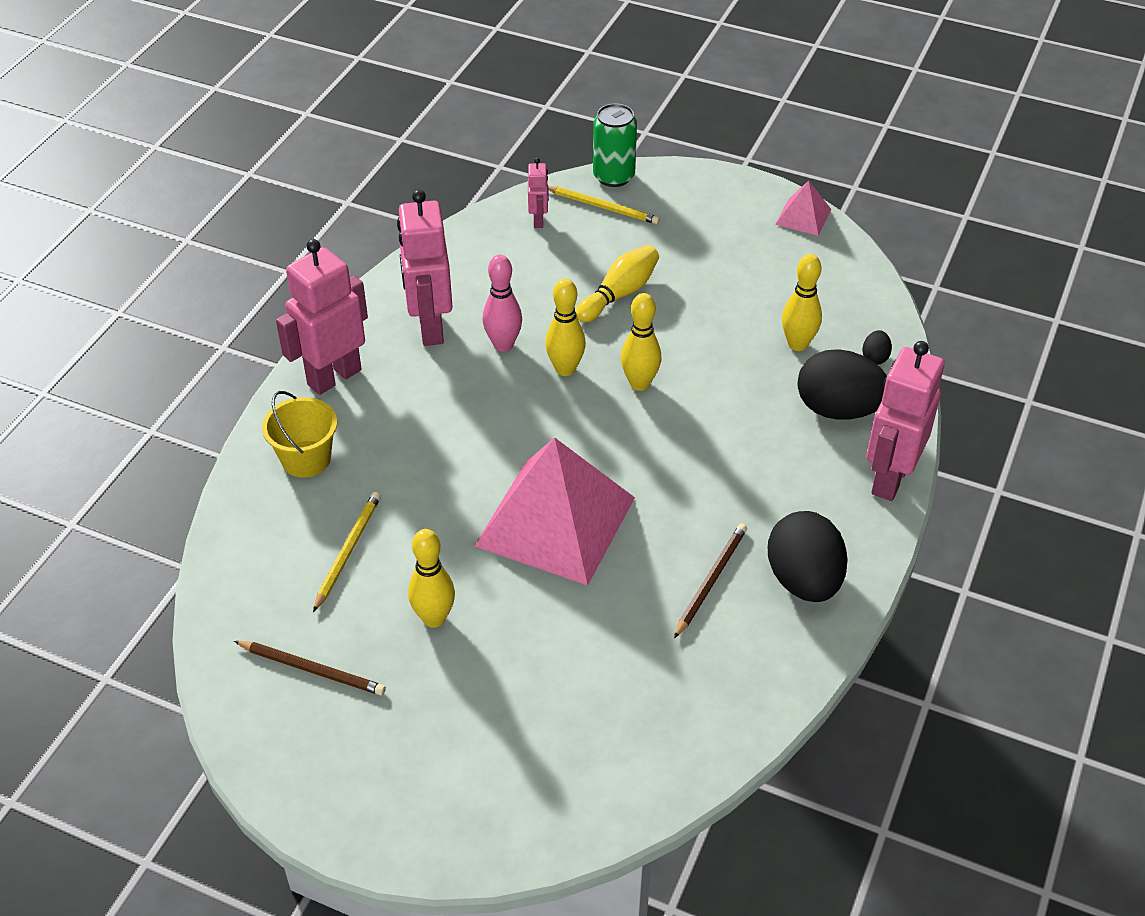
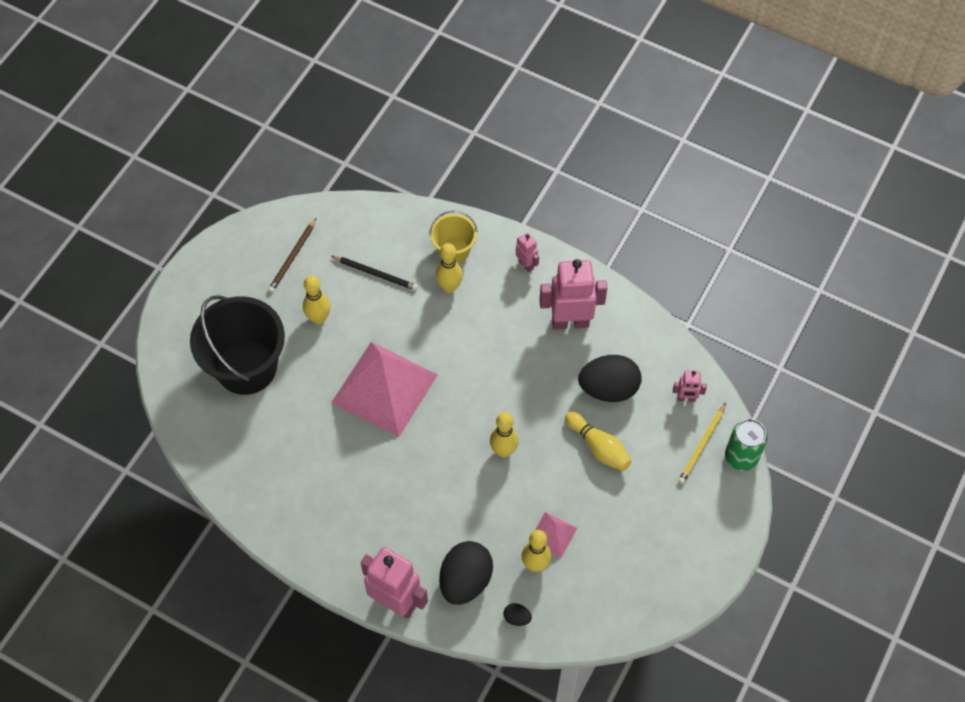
camera: 95 degrees right, 15 degrees up
(334, 377) = (526, 264): pink robot -> pink robot, size x0.48
(348, 551) = (376, 274): yellow pencil -> black pencil
(503, 345) = (549, 367): pink bowling pin -> none
(534, 709) = (246, 367): none -> black bucket
(565, 369) = (522, 404): yellow bowling pin -> yellow bowling pin (449, 287)
(711, 580) = (324, 473): brown pencil -> none
(803, 217) = (686, 596): pink pyramid -> pink pyramid (553, 534)
(803, 580) = (316, 529): black egg -> black egg (608, 388)

